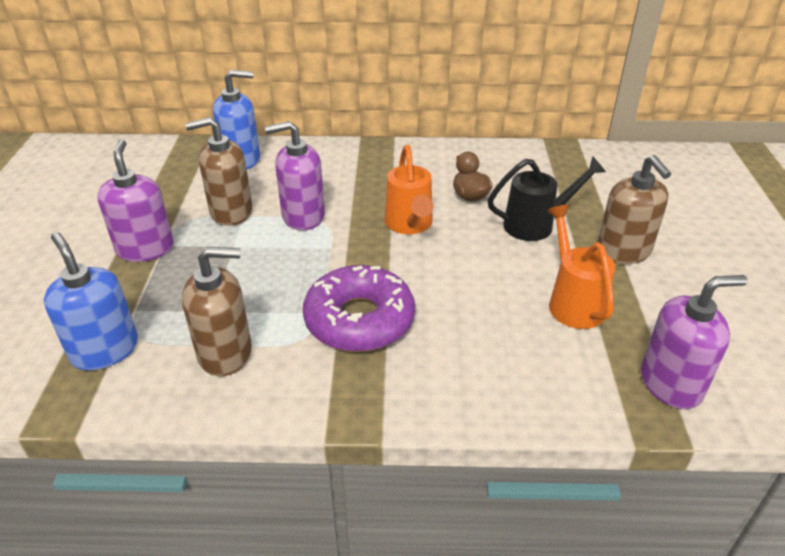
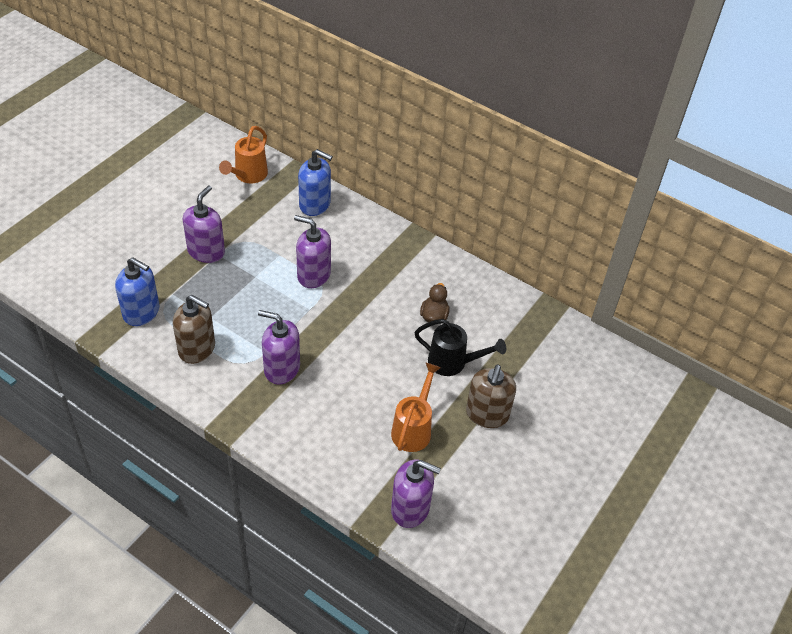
camera: 30 degrees right, 10 degrees up
(105, 350) = (141, 312): blue soap dispenser -> blue soap dispenser turned 120 degrees clockwise
(231, 212) = (274, 248): brown soap dispenser -> none
(359, 320) = (281, 368): purple donut -> purple soap dispenser
(409, 225) = (372, 318): orange watering can -> orange watering can (248, 175)

